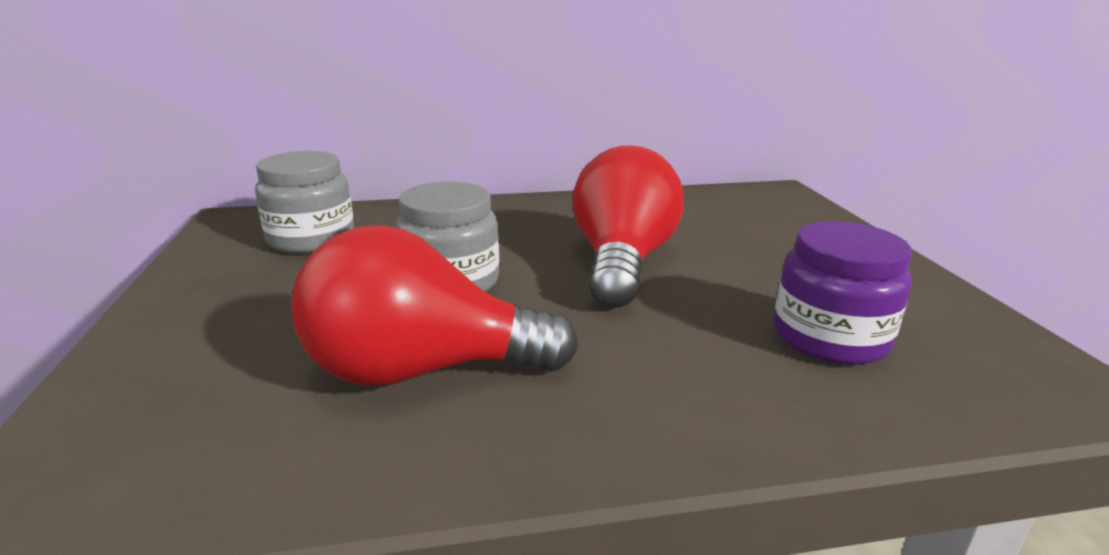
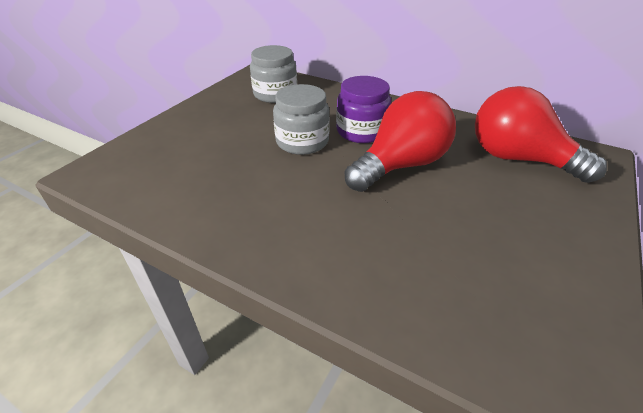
camera: 40 degrees right, 15 degrees up
(422, 370) = (238, 181): red light bulb -> red light bulb (518, 159)
(830, 337) = (453, 268): purple jar -> purple jar (361, 131)

